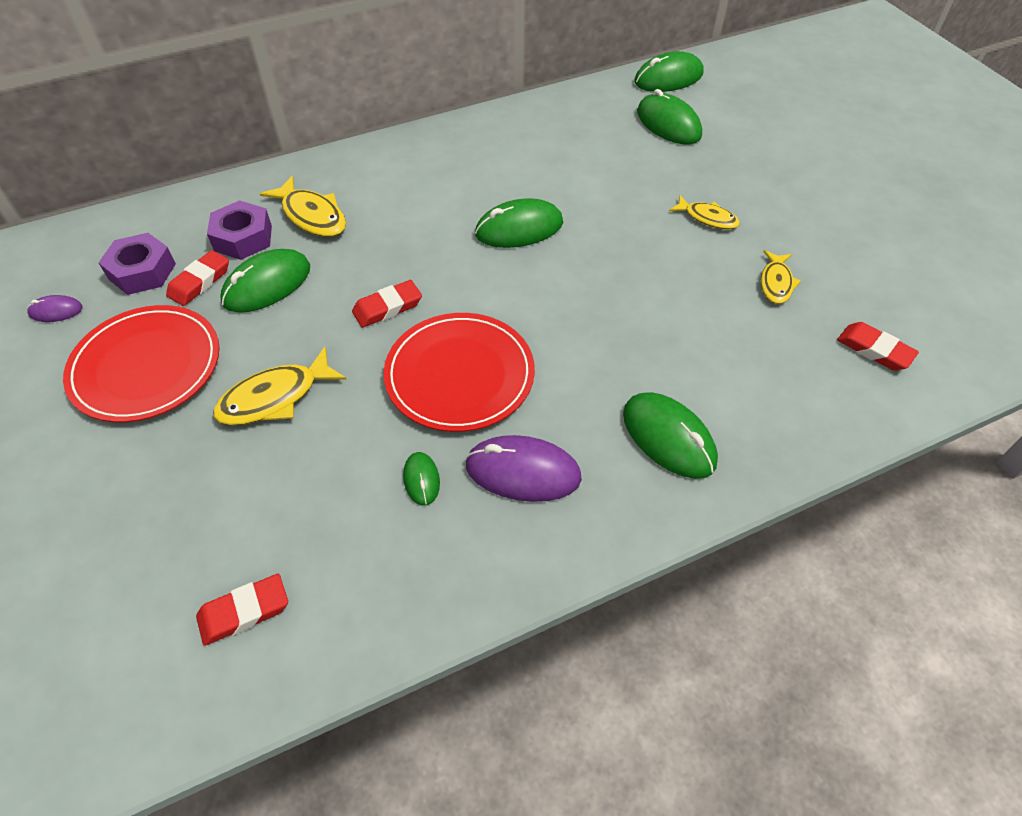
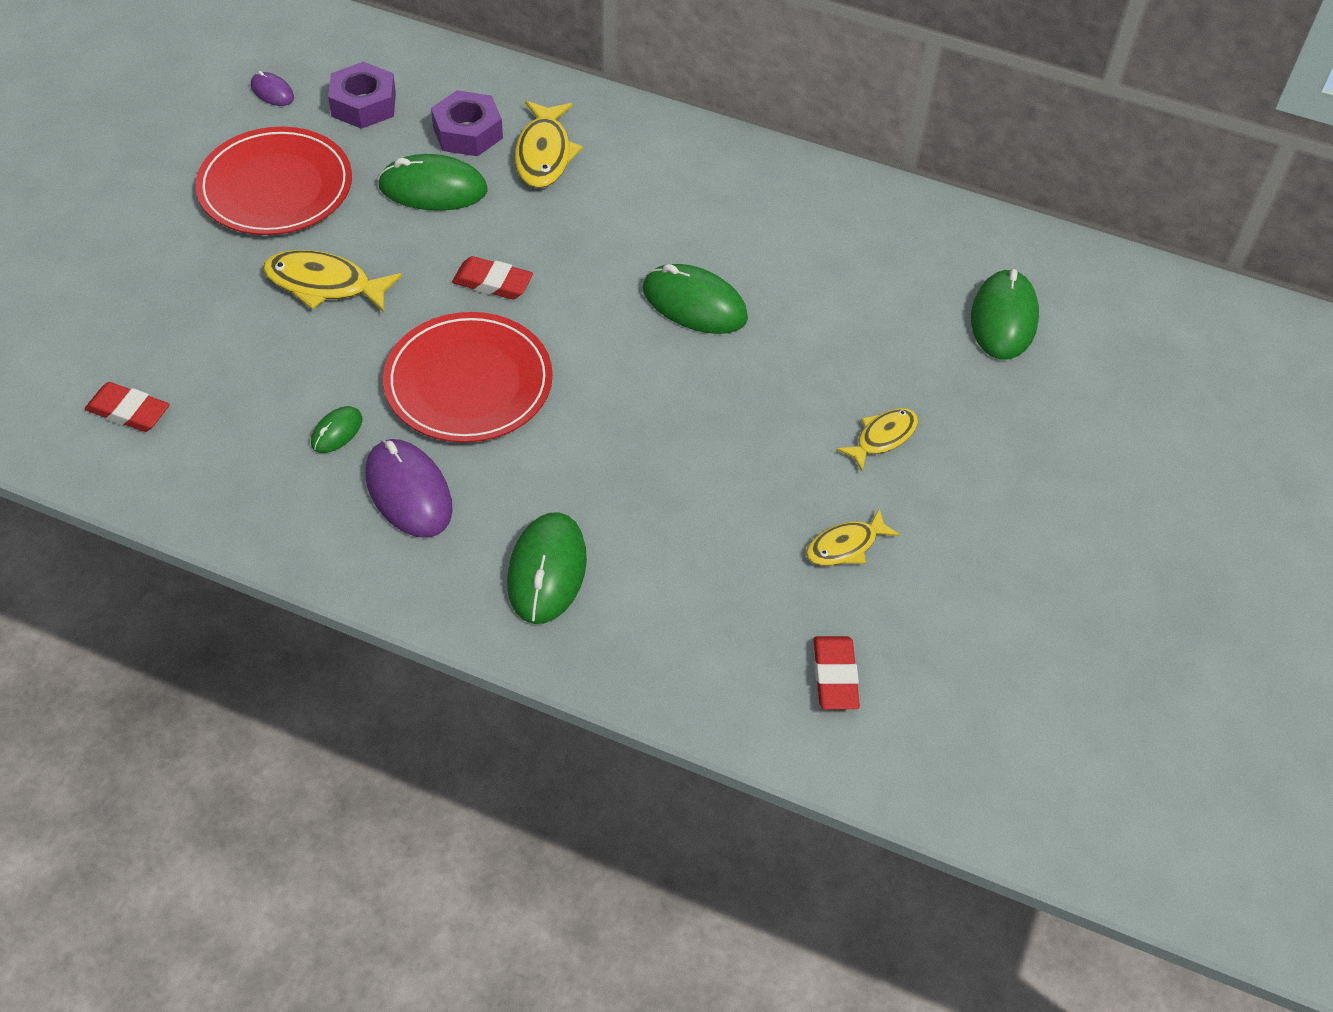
camera: 45 degrees right, 0 degrees up
(200, 282) = (391, 146): red eraser -> none
(668, 78) = (1089, 271): green mouse -> none
(707, 218) = (882, 437): yellow fish -> yellow fish turned 120 degrees counterclockwise

